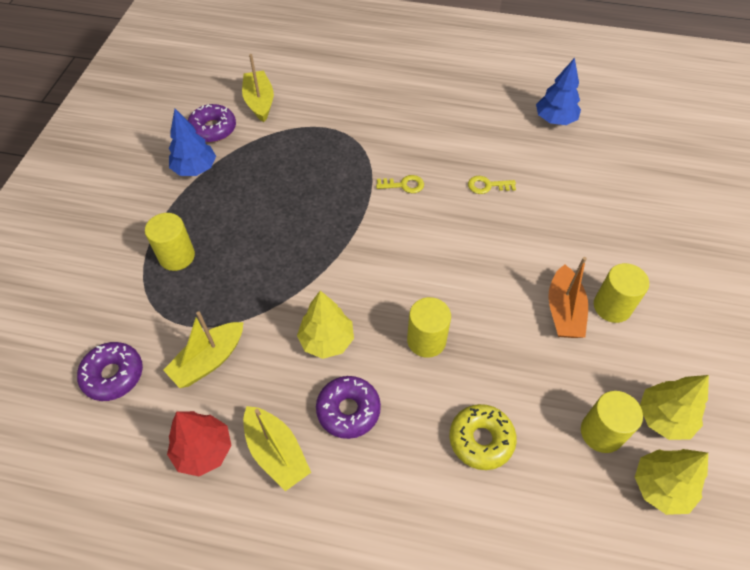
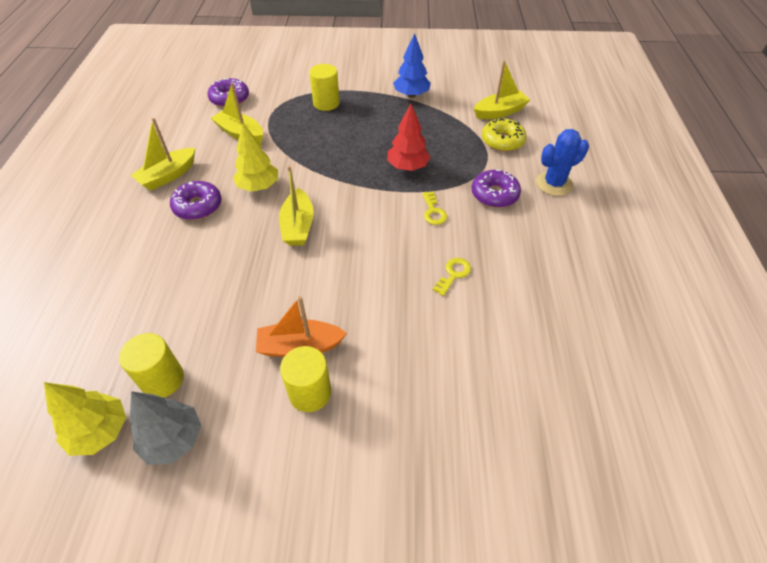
camera: 80 degrees right, 5 degrees down
(203, 451) = (173, 144): red tree -> red tree (407, 167)
(213, 129) = (457, 95): purple donut -> purple donut (494, 194)
(384, 92) = (554, 184): none -> blue cactus
(403, 303) = (298, 226): none -> yellow boat
(426, 340) = (261, 244): yellow cylinder -> none
(481, 440) = (165, 287): yellow donut -> yellow donut (502, 141)
(487, 186) = (453, 274): yellow key -> yellow key turned 45 degrees clockwise
(555, 120) = (586, 333): blue tree -> none
(663, 418) = (173, 439): yellow tree -> grey tree

